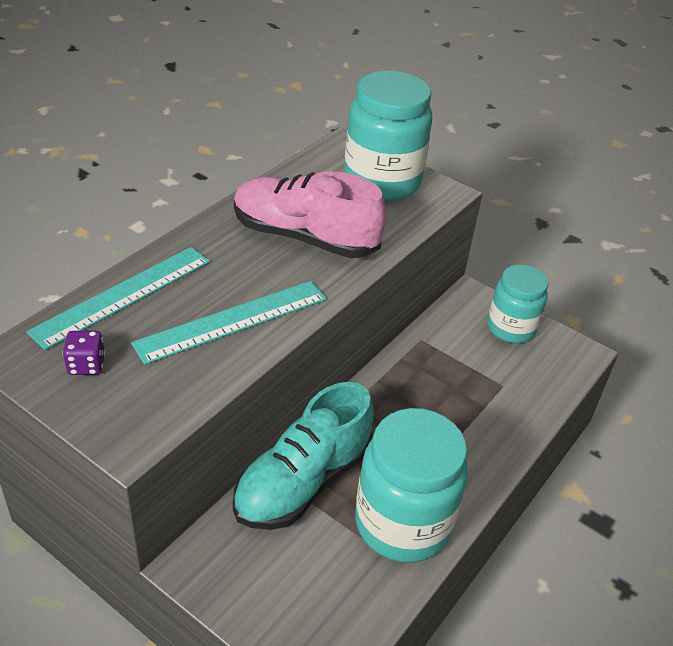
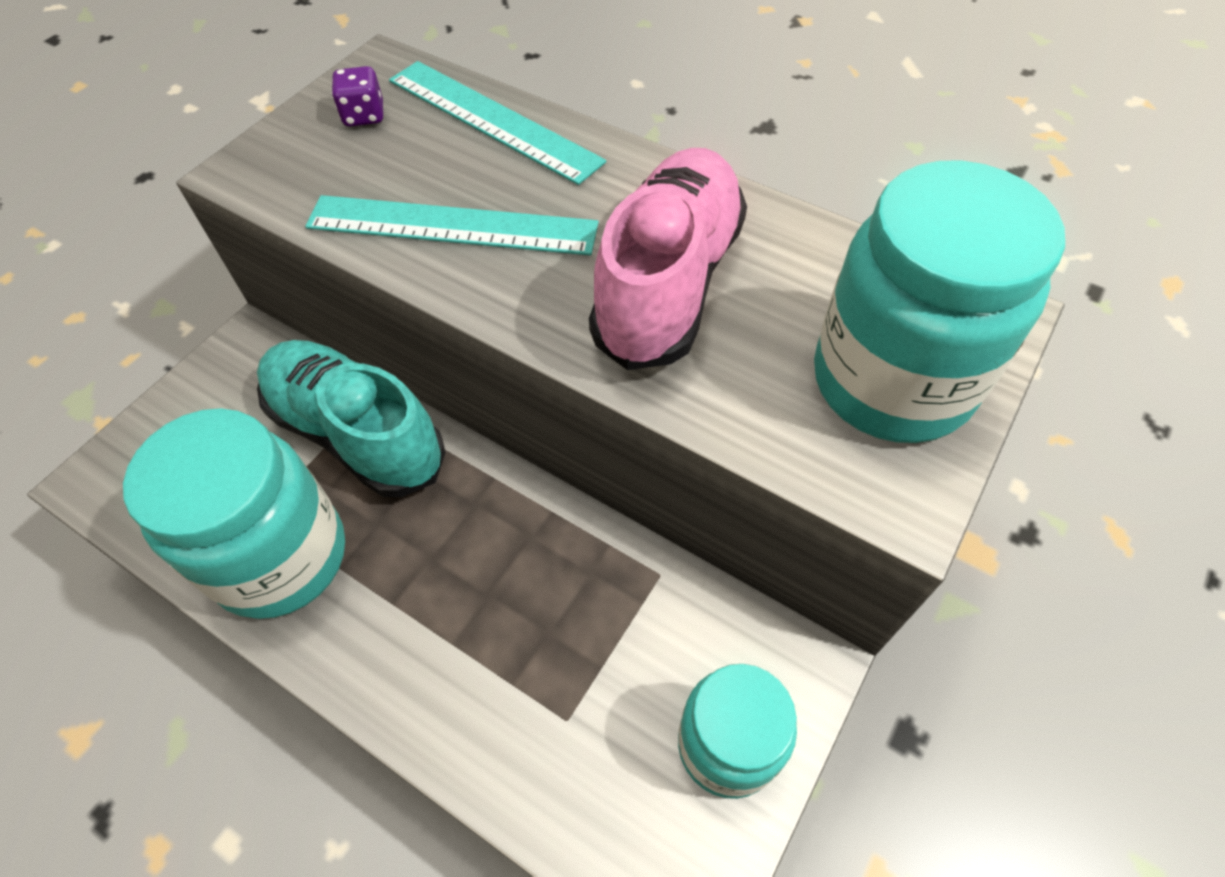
camera: 90 degrees right, 15 degrees up
(232, 320) = (452, 225): turquoise ruler -> turquoise ruler turned 45 degrees counterclockwise

